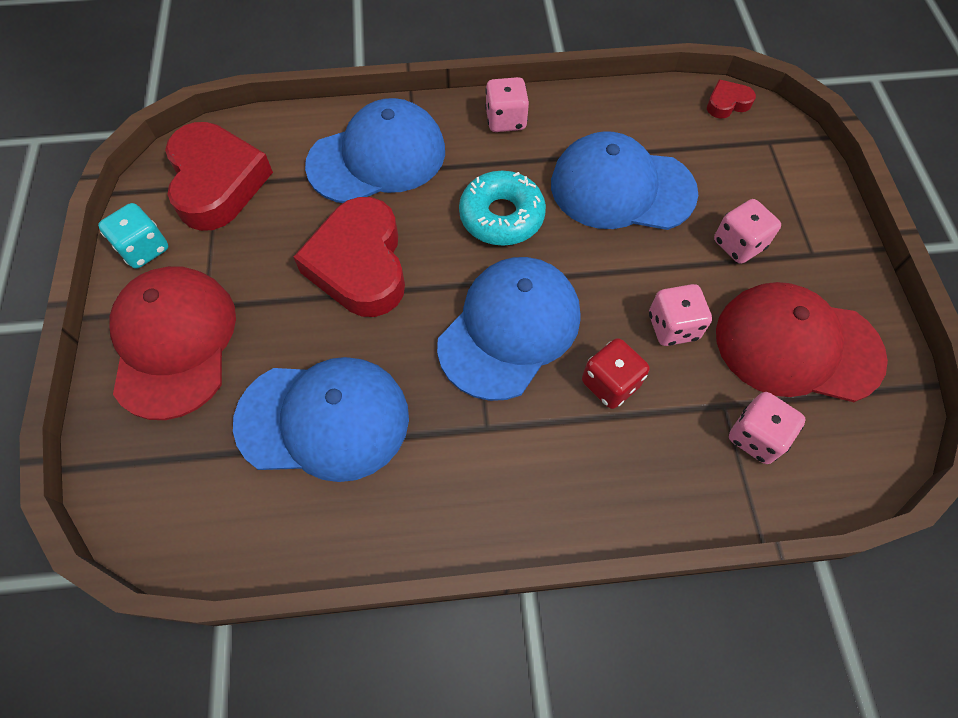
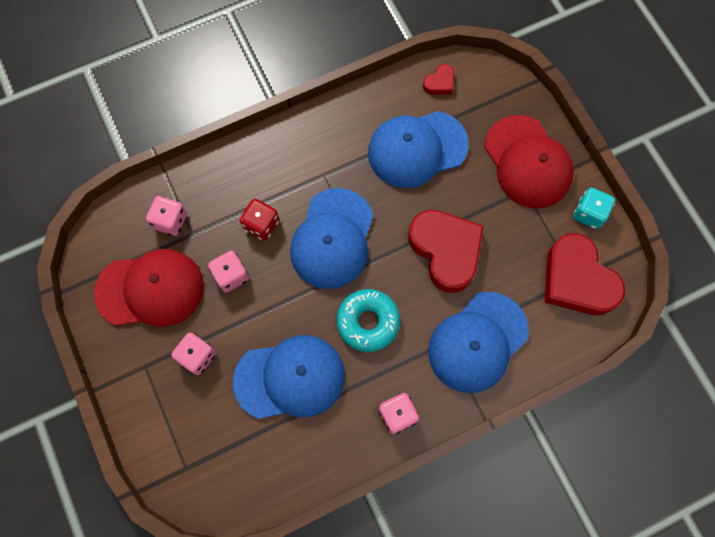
camera: 160 degrees right, 10 degrees up
(727, 103) = (224, 501): red heart -> red heart (439, 83)

